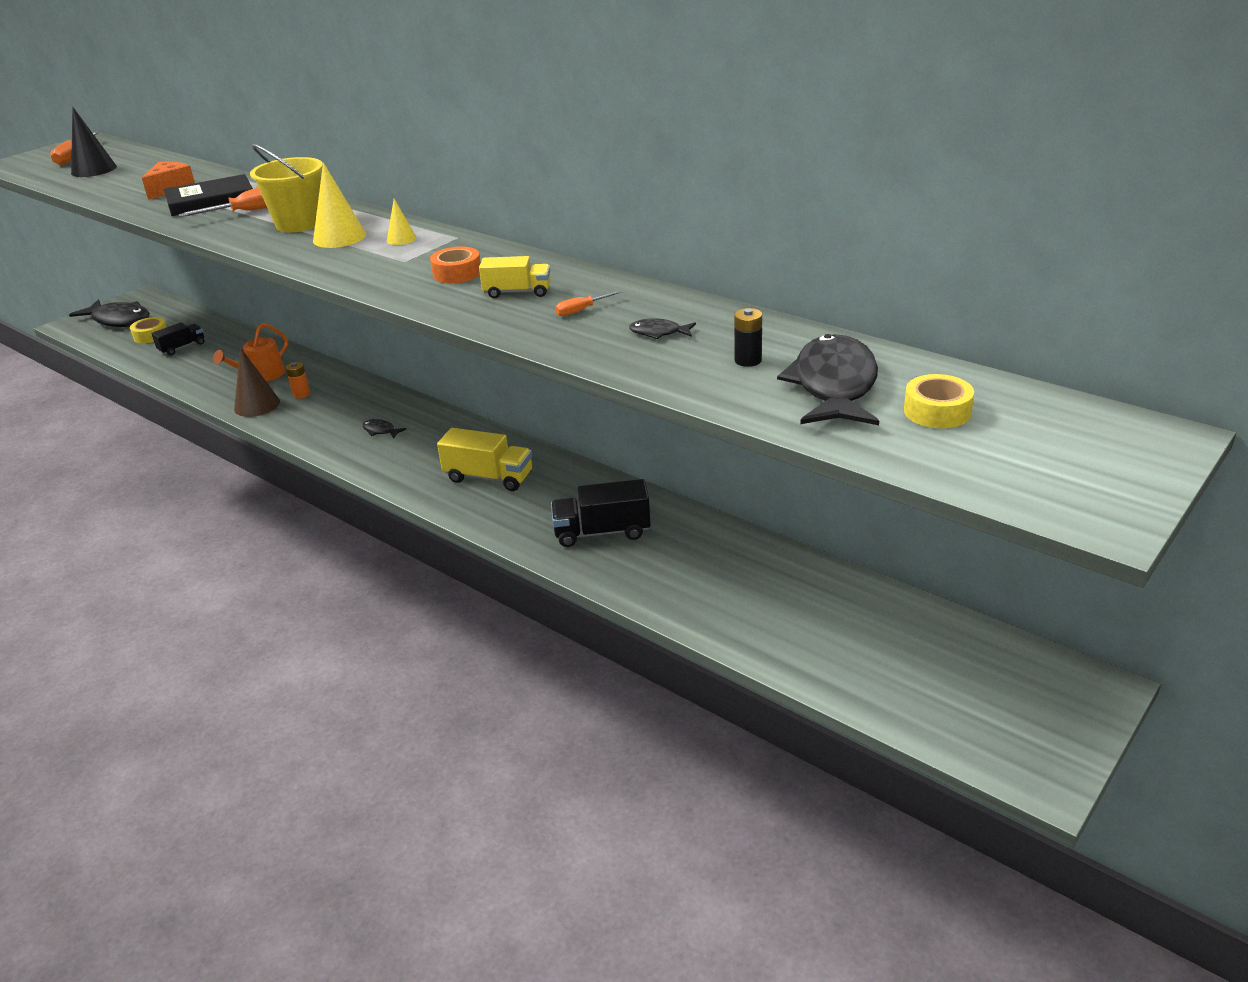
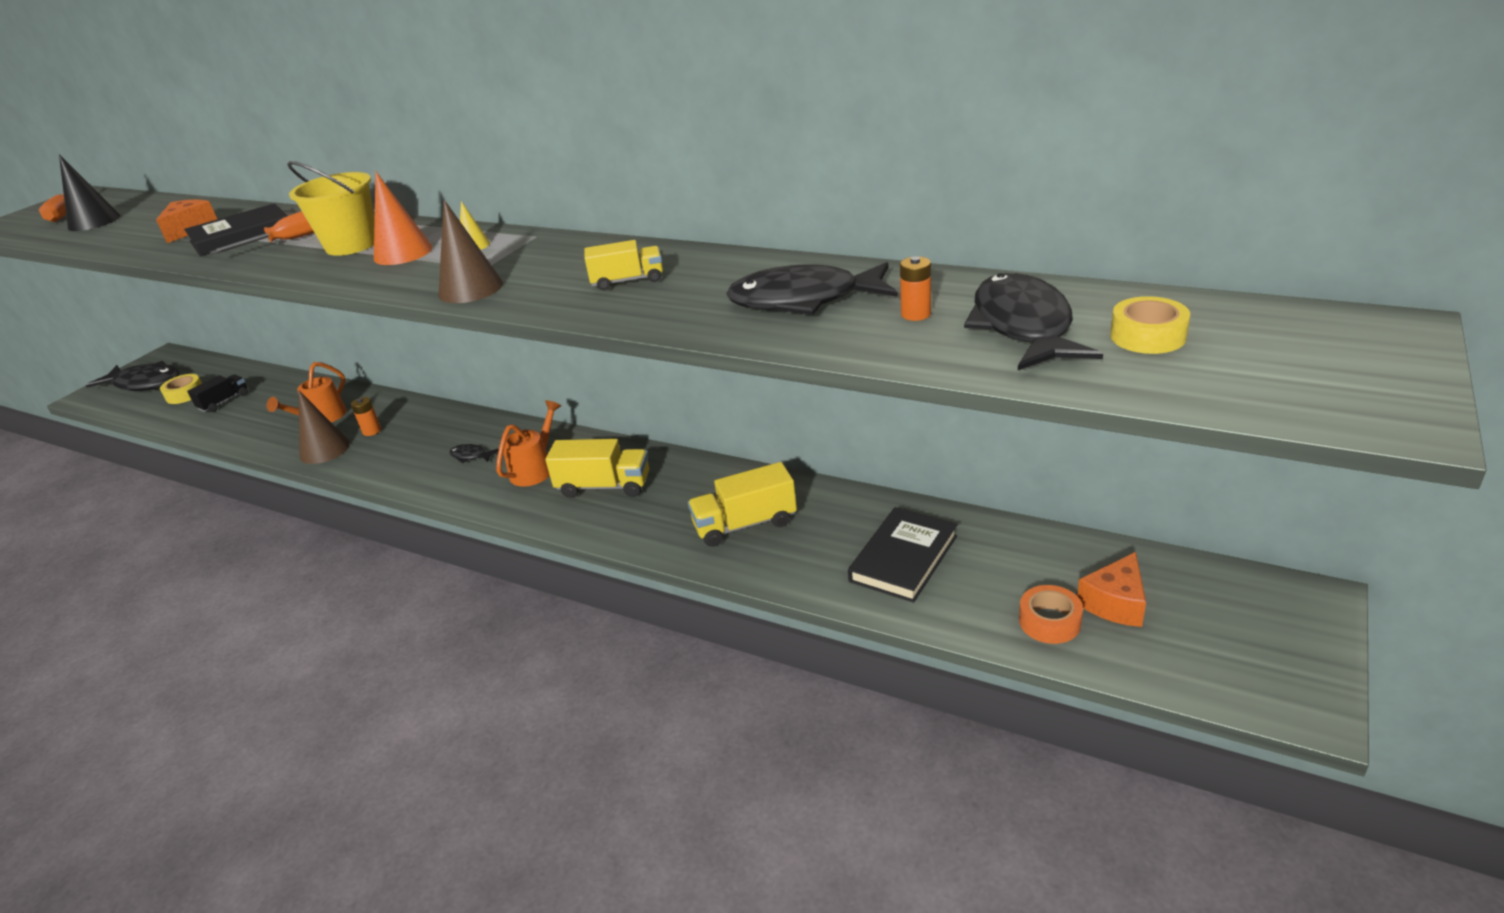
camera: 10 degrees left, 0 degrees up
(339, 237) = (403, 253): yellow cone -> orange cone
(383, 280) = (470, 289): none -> brown cone
(433, 451) = (535, 469): none -> orange watering can
(457, 273) = (551, 271): orange tape -> orange tape (1049, 622)
(581, 310) = (707, 289): orange screwdriver -> none
(602, 532) = (745, 524): black truck -> yellow truck
(659, 333) = (804, 300): black fish -> black fish, size x2.32
(733, 586) = (903, 558): none -> black book
(748, 360) = (916, 314): black battery -> orange battery
(910, 659) = (1115, 603): none -> orange cheese

